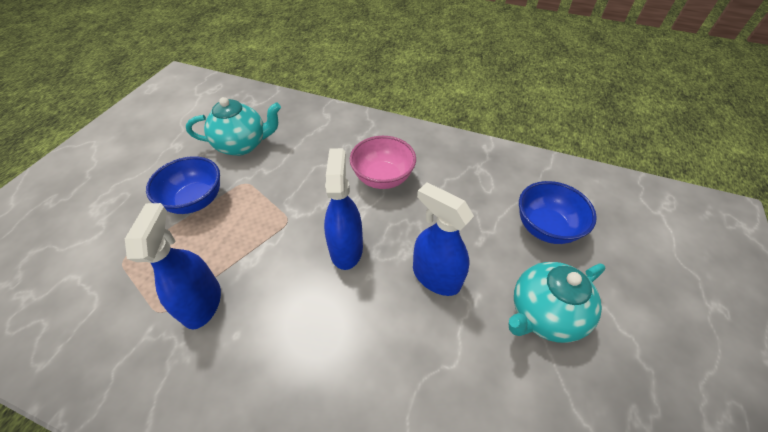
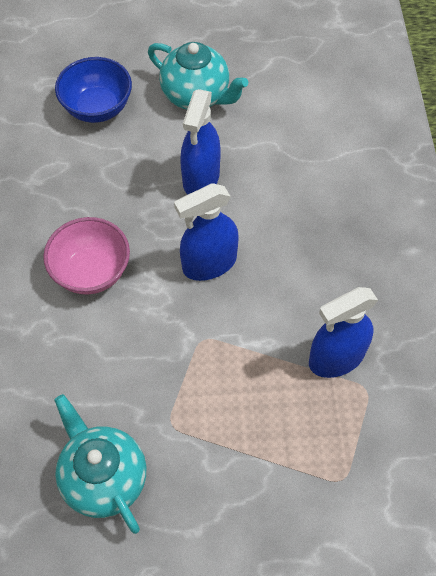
camera: 115 degrees left, 10 degrees up
(195, 201) = (227, 464): blue bowl -> none

